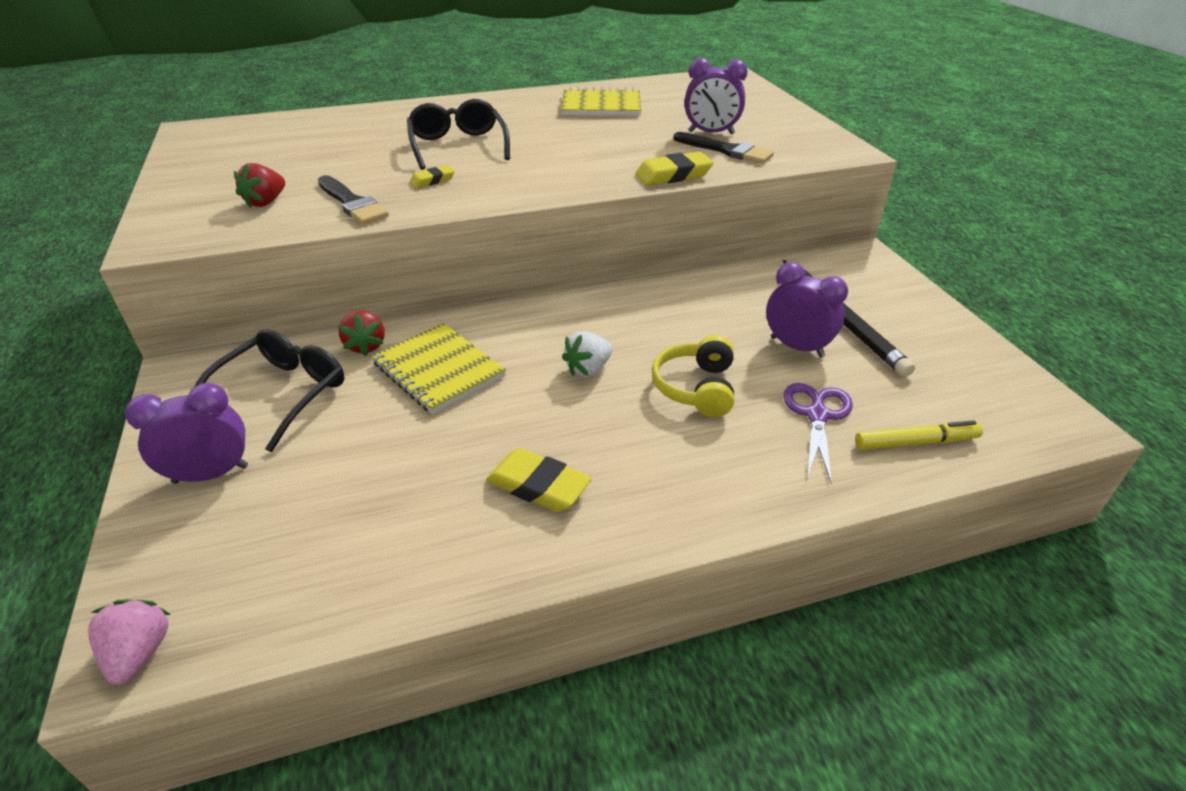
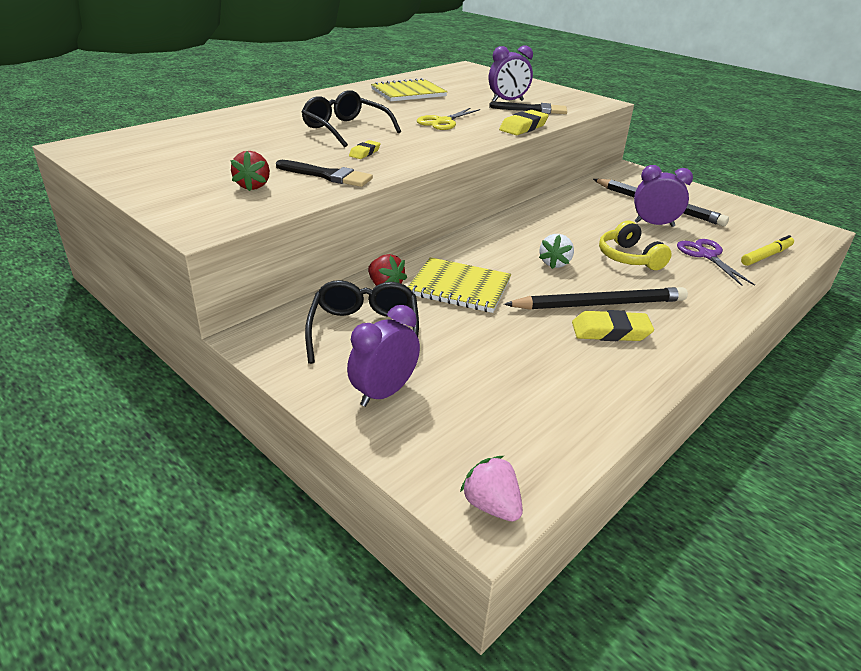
camera: 30 degrees left, 5 degrees down
(572, 443) = (599, 304): none -> black pencil
(583, 152) = (443, 122): none -> yellow scissors

